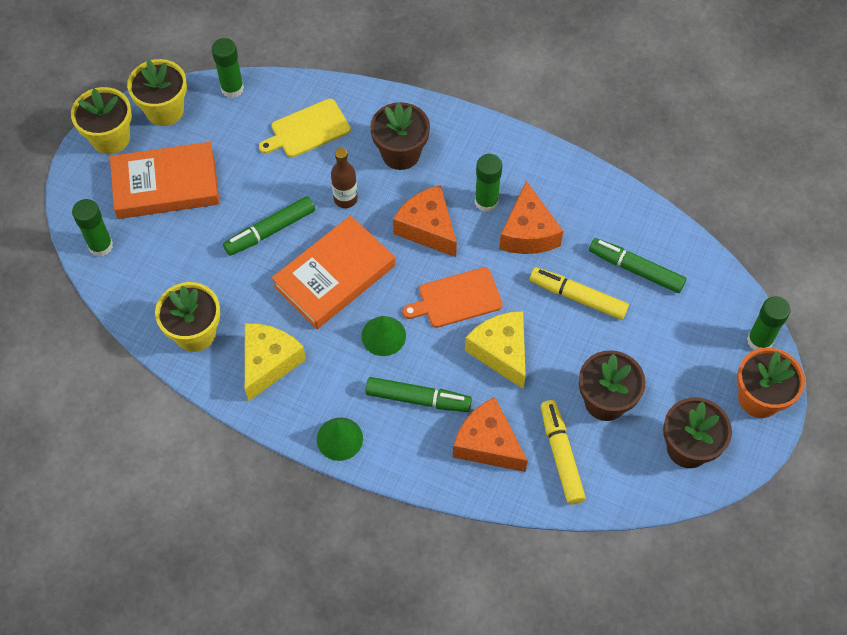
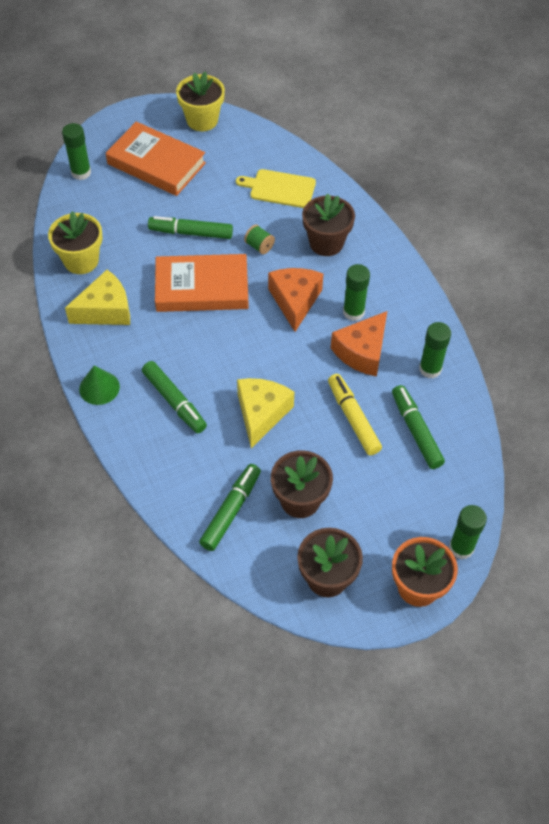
camera: 40 degrees right, 5 degrees down
(110, 138) = (152, 115): yellow flower pot -> none
(232, 88) = (257, 134): green glue stick -> green glue stick (430, 369)
(345, 199) = (259, 246): brown bottle -> green spool
(383, 335) = (194, 346): green cone -> none
(456, 298) = (267, 358): orange cutting board -> none
(487, 444) = (189, 464): orange cheese -> none
(561, 455) = (231, 511): yellow marker -> green marker

